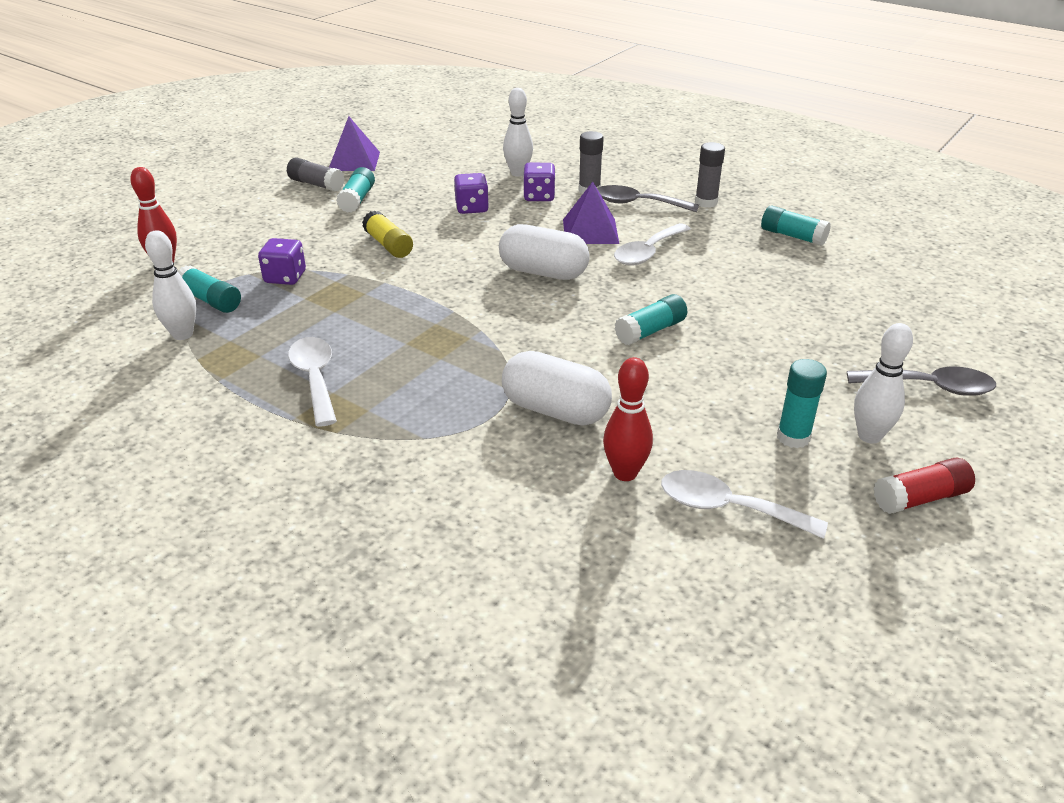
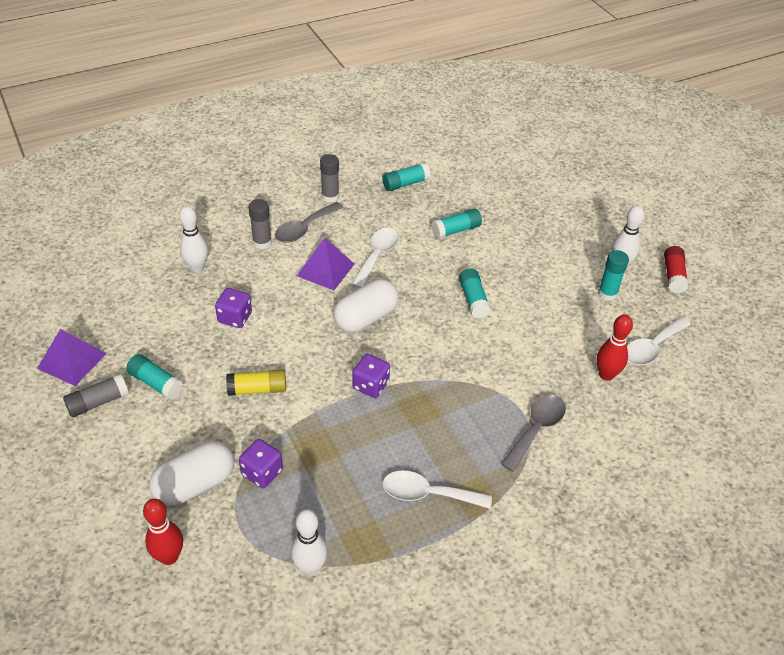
camera: 65 degrees left, 10 degrees up
(210, 300) = (265, 535): turquoise glue stick -> turquoise glue stick (456, 230)
(539, 196) = (248, 273): purple dice -> purple dice (370, 385)
(555, 410) = (533, 380): white capsule -> white capsule (195, 485)
(647, 252) = (377, 256): white spoon -> white spoon turned 135 degrees counterclockwise
(930, 387) = (591, 221): grey spoon -> grey spoon (536, 429)

